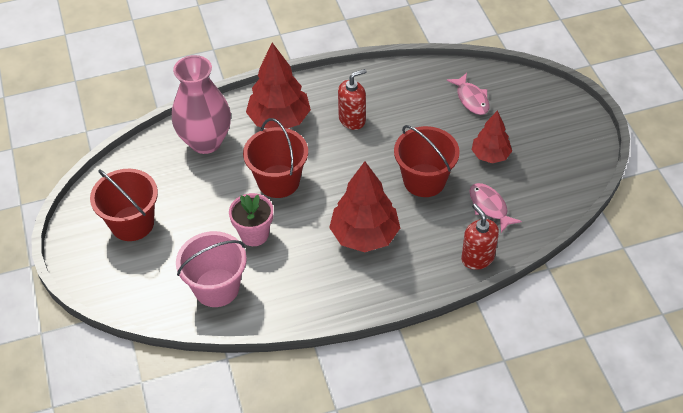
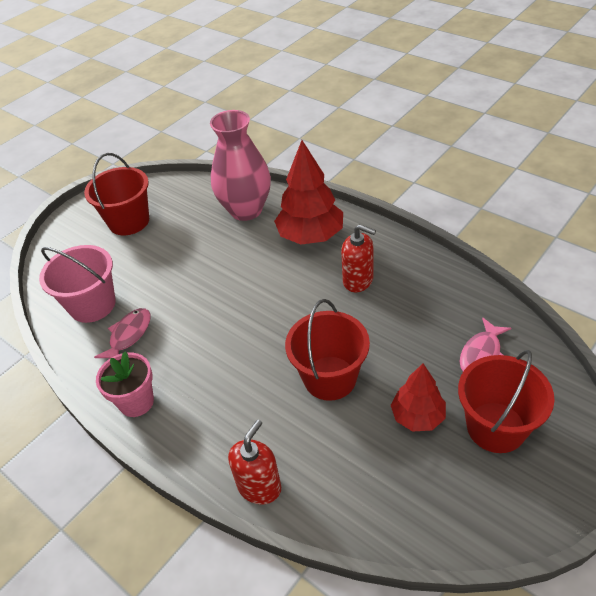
camera: 60 degrees right, 5 degrees down
(254, 234) = (166, 294): pink flower pot -> pink flower pot (136, 402)
(278, 181) = (239, 275): red bucket -> red bucket (496, 427)
(364, 235) = (220, 370): red tree -> none
(489, 207) = (342, 457): pink fish -> pink fish (128, 335)

